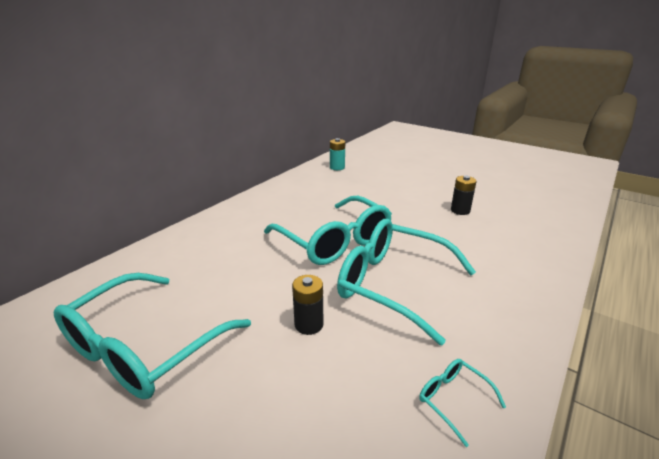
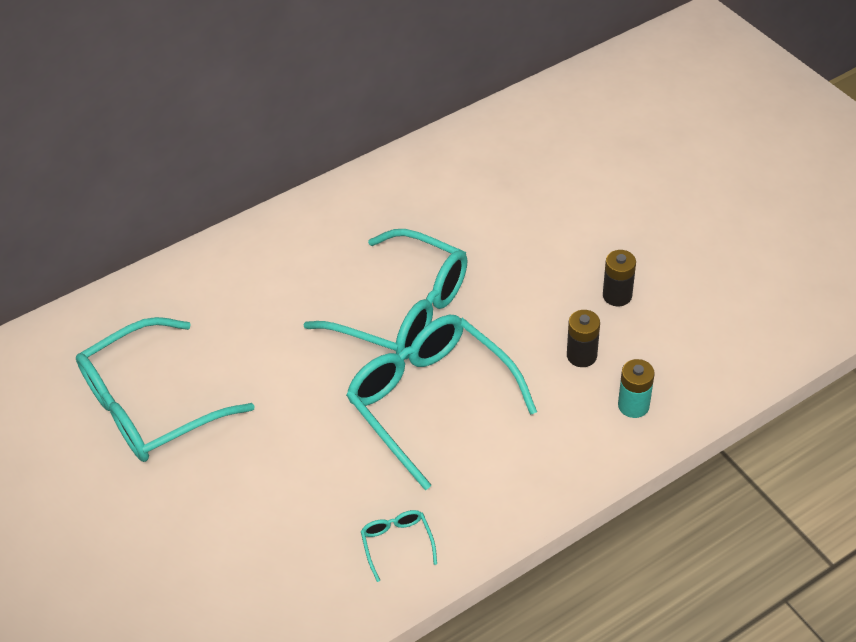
camera: 25 degrees right, 20 degrees up
(309, 324) = (311, 426): black battery -> black battery (581, 355)
(334, 241) = (402, 310): turquoise glasses -> turquoise glasses turned 45 degrees counterclockwise
(337, 167) = (499, 139): turquoise battery -> turquoise battery (633, 405)

